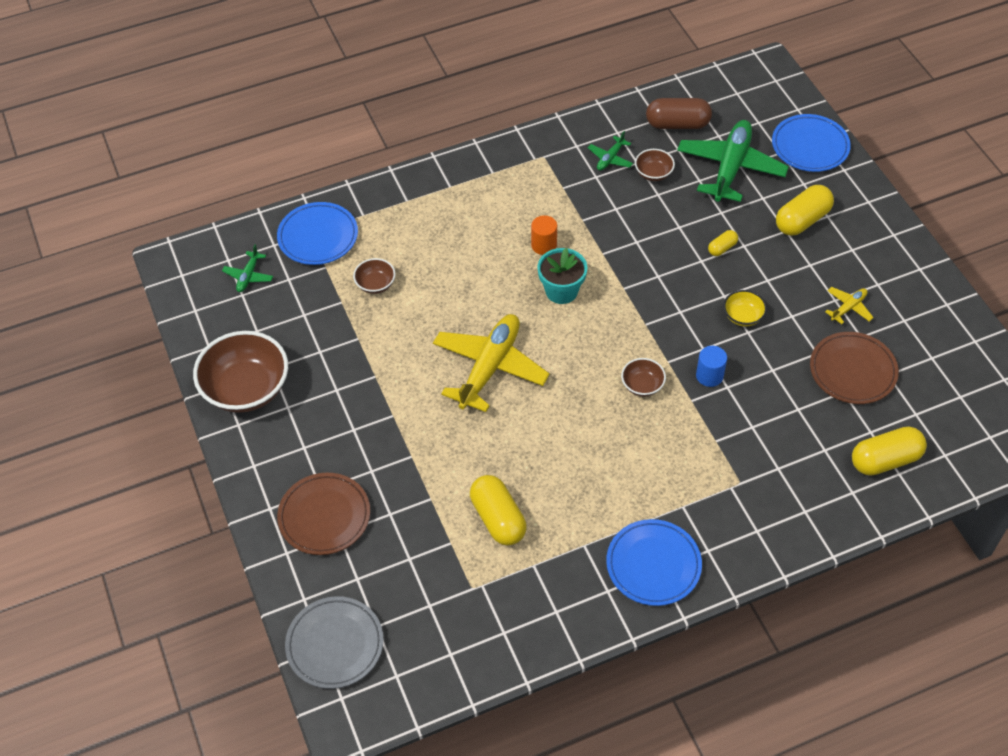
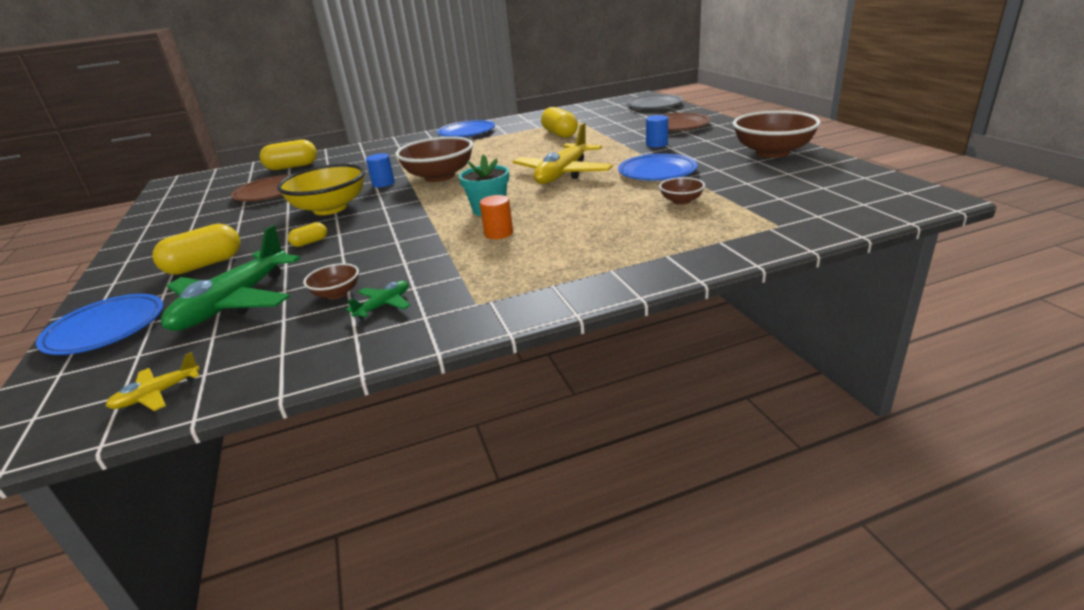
camera: 175 degrees left, 25 degrees down
(248, 276) = (827, 196): green plane -> none
(318, 237) = (767, 223): blue plate -> blue plate (657, 172)
(368, 444) = (656, 144): none -> blue cylinder
(642, 385) = (439, 176): brown bowl -> brown bowl, size x2.12
(677, 124) = (258, 348): brown capsule -> none
(743, 316) = (330, 208): yellow bowl -> yellow bowl, size x2.12
(848, 308) = (233, 218): yellow plane -> yellow plane (157, 394)

